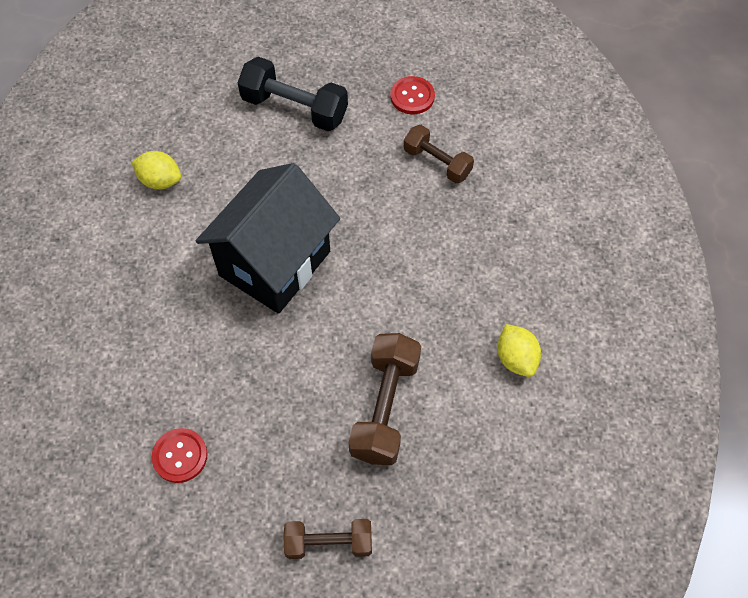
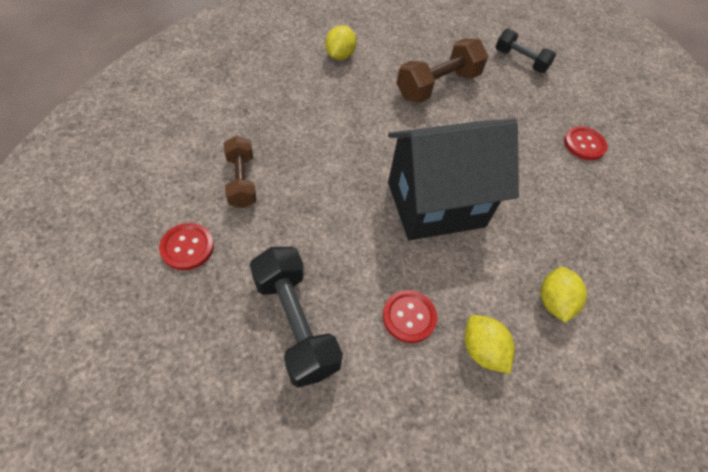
camera: 145 degrees left, 5 degrees down
(126, 253) = (554, 302): none -> yellow lemon
(225, 165) = (409, 317): none -> red button
(329, 543) = (520, 61): brown dumbbell -> black dumbbell

